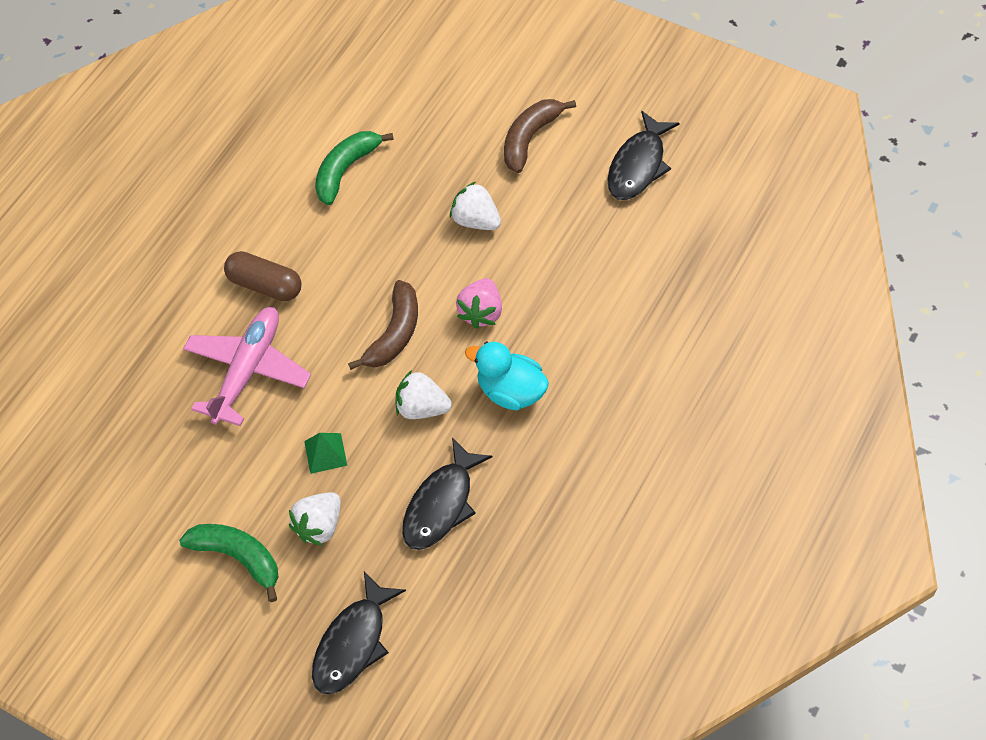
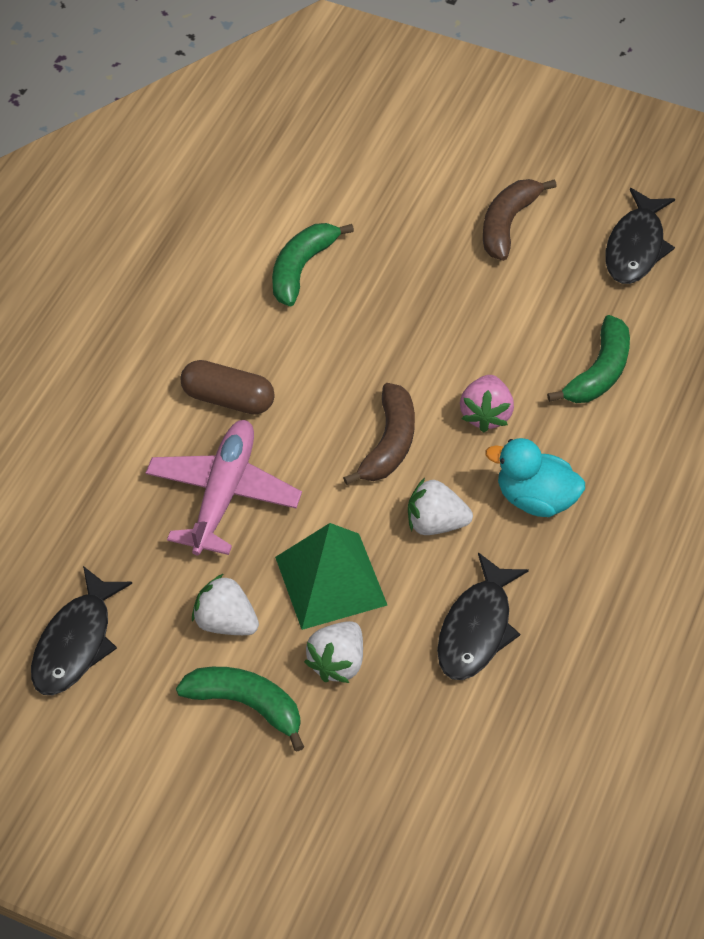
camera: 10 degrees left, 5 degrees down
(325, 453) = (330, 580): green pyramid -> green pyramid, size x2.02
(353, 643) = (400, 792): black fish -> black fish (76, 642)
(476, 220) = (462, 315): white strawberry -> white strawberry (226, 622)
(586, 279) = (599, 372): none -> green banana

